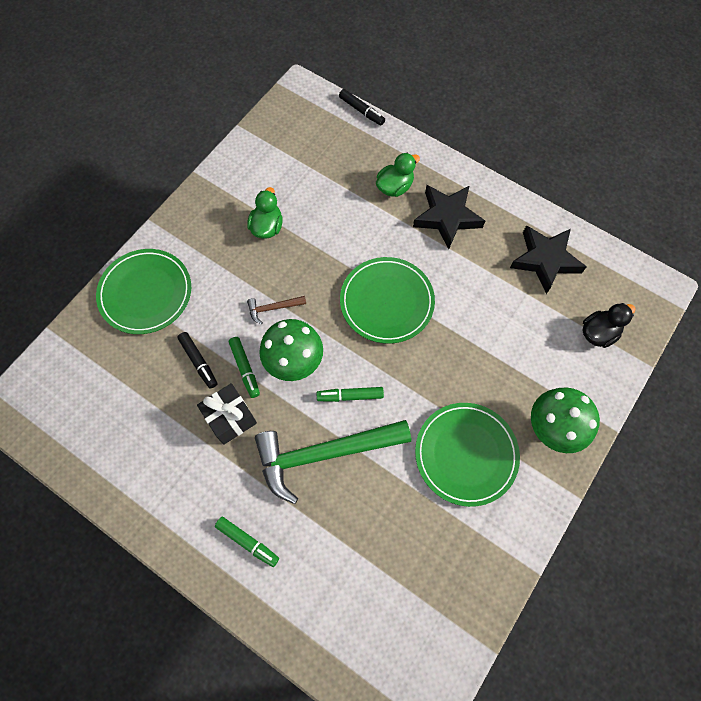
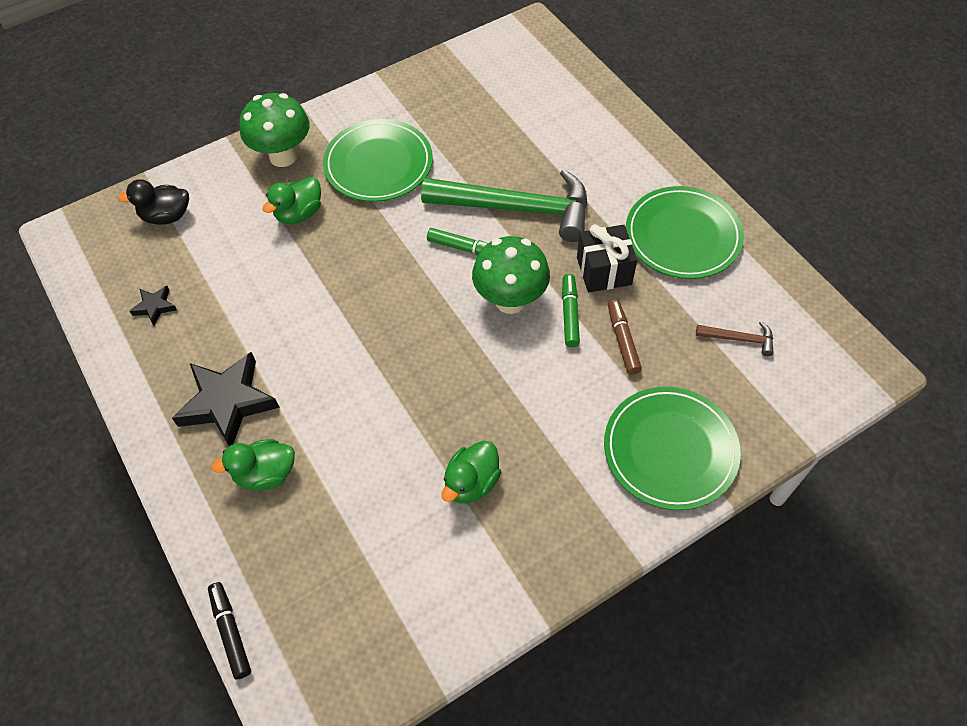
camera: 155 degrees left, 10 degrees down
(199, 362) = (622, 340): black marker -> brown marker
(248, 542) = (621, 167): green marker -> none
(273, 308) = (509, 369): brown hammer -> brown hammer (739, 339)
(387, 302) = (369, 328): green plate -> green plate (682, 236)
(499, 376) = (299, 214): none -> green duck
(545, 260) = (155, 307): black star -> black star, size x0.47

